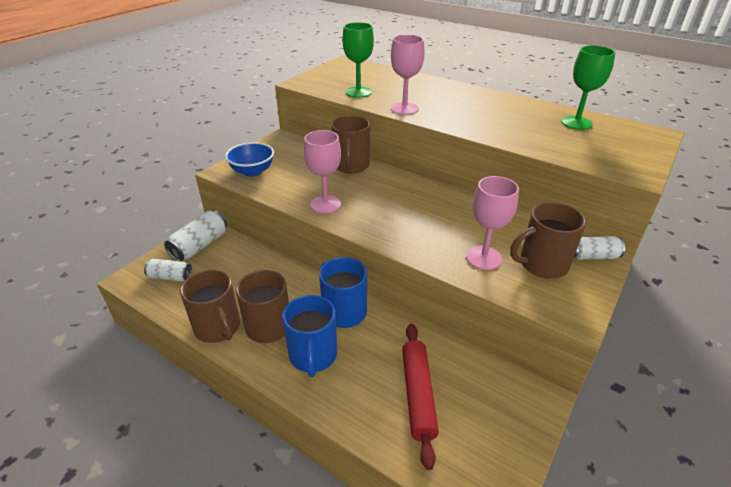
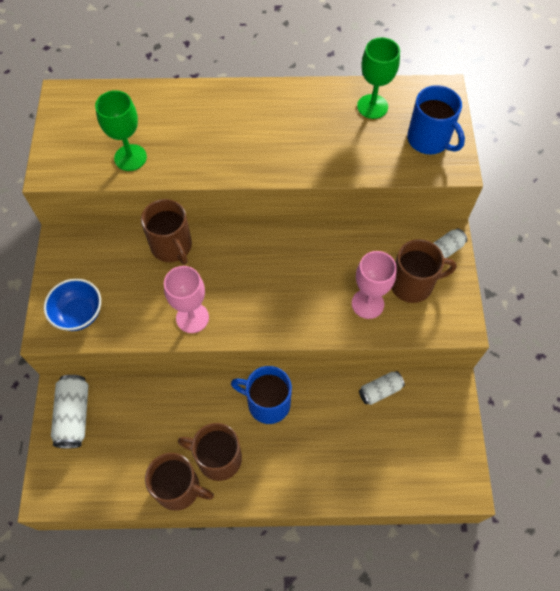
camera: 35 degrees left, 25 degrees up
(170, 277) = (83, 468): white can -> white can (380, 391)
(313, 356) = (277, 461): blue mug -> blue mug (429, 140)
(404, 108) = (202, 165): pink goblet -> none
(418, 395) = (374, 441): red rolling pin -> none
(542, 264) = (413, 284): brown mug -> brown mug turned 135 degrees counterclockwise

